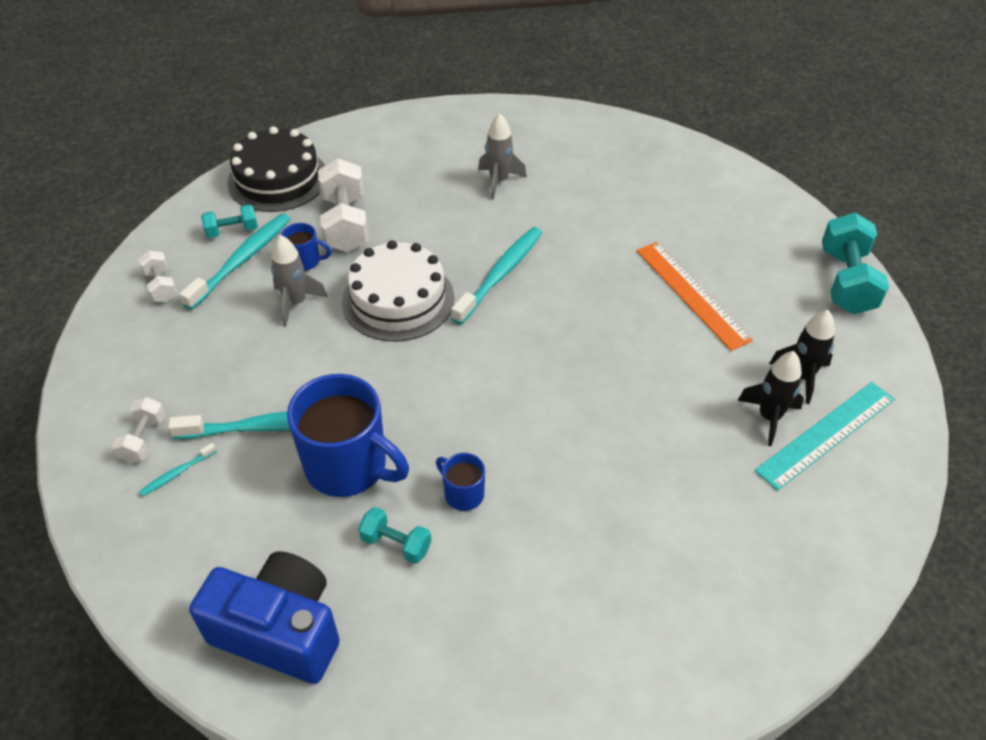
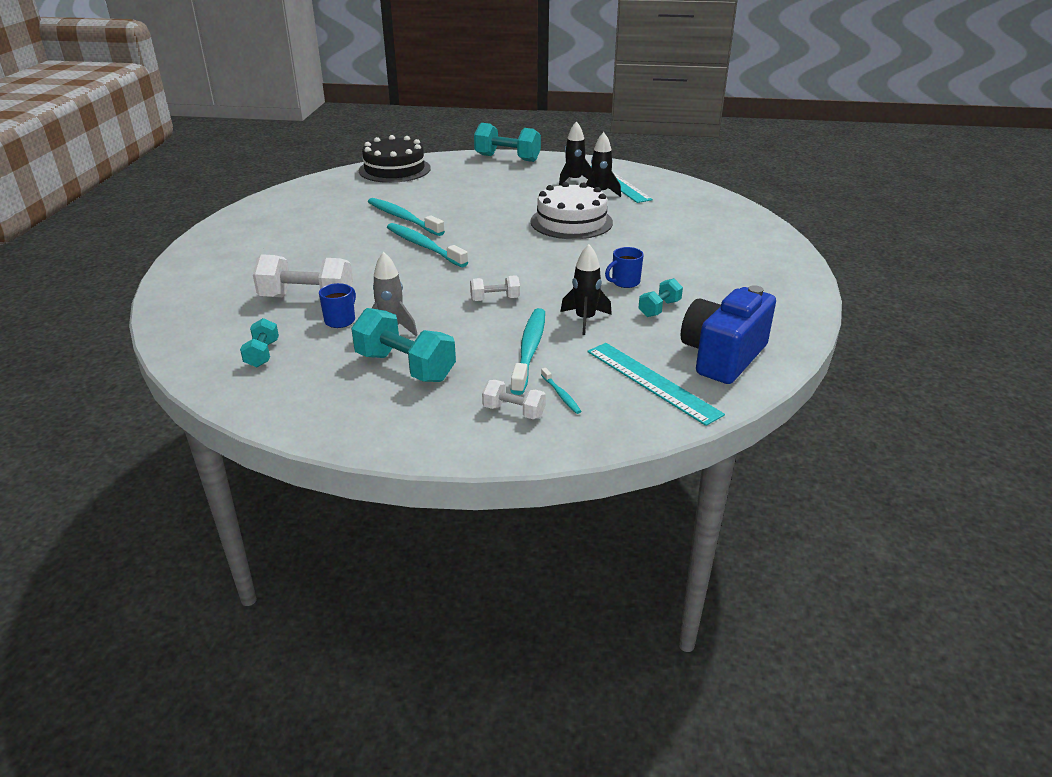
camera: 75 degrees left, 15 degrees down
(161, 286) = (311, 397): white dumbbell -> white dumbbell (495, 299)
(210, 556) = (651, 382): none -> turquoise ruler
(220, 335) = (405, 367): none -> turquoise dumbbell
(242, 260) = (311, 351): turquoise toothbrush -> turquoise toothbrush (403, 218)
(278, 179) = (206, 326): black cake -> black cake (394, 169)
(348, 467) = (585, 320): blue mug -> black rocket
(398, 299) = (421, 285): white cake -> white cake (571, 222)
(499, 181) = (317, 234): grey rocket -> none
(692, 294) = (489, 194): orange ruler -> none

